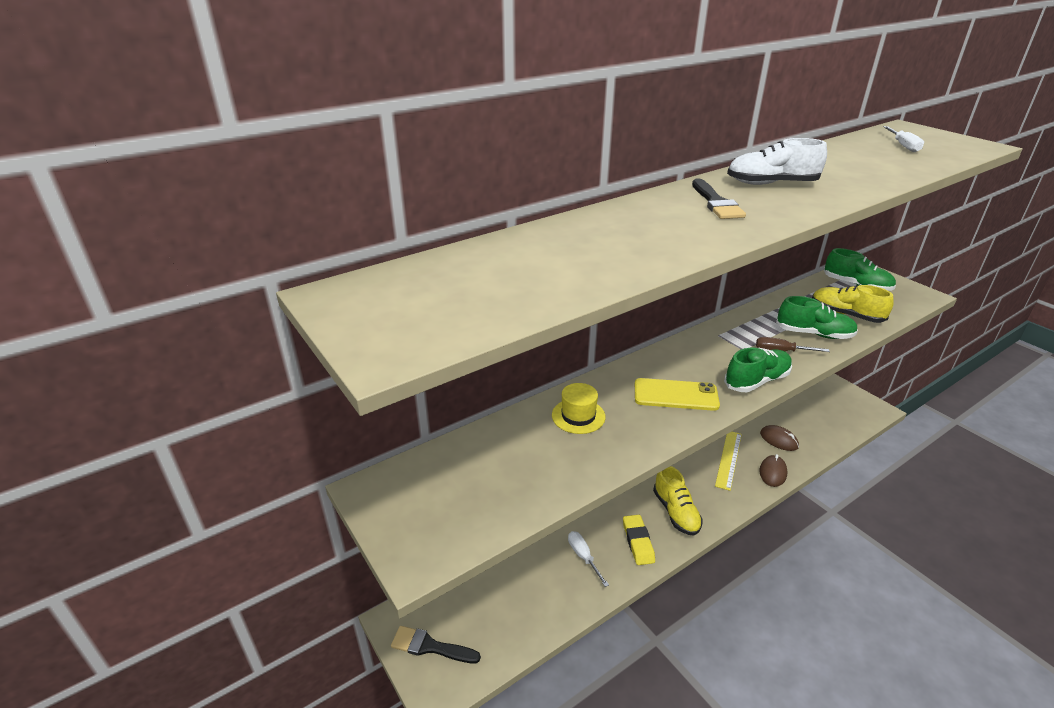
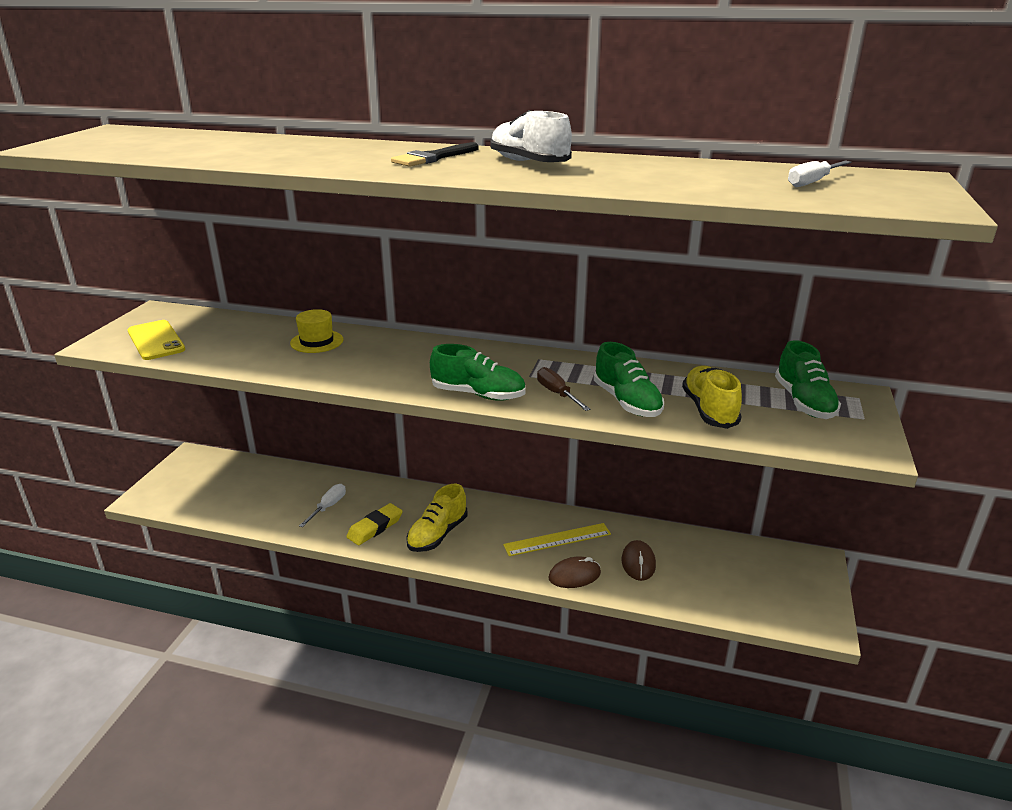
camera: 50 degrees right, 5 degrees down
(430, 646) = (179, 479): black brush -> none
(675, 395) = (400, 367): yellow phone -> yellow phone (156, 340)

